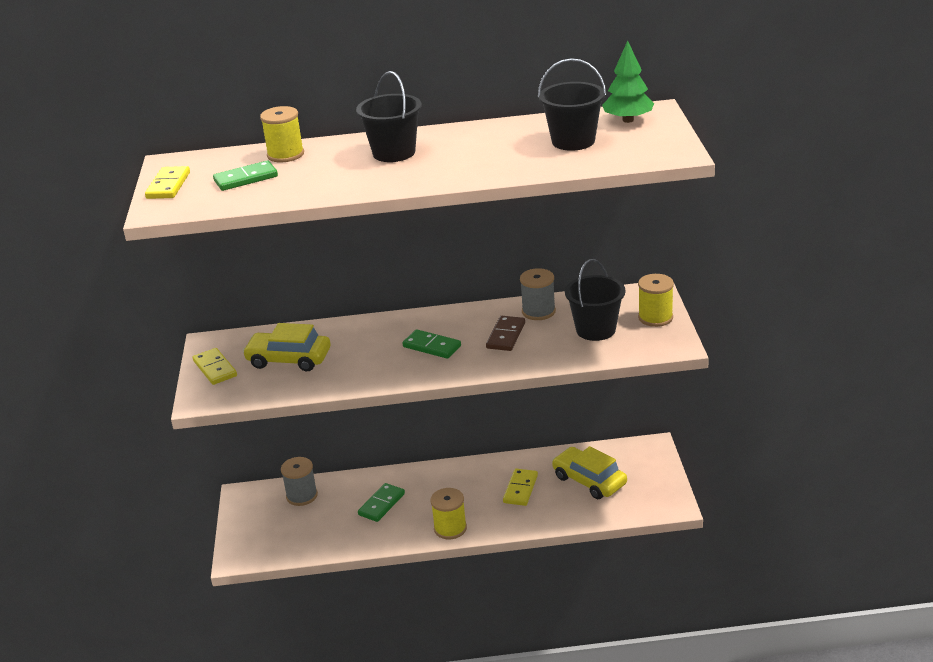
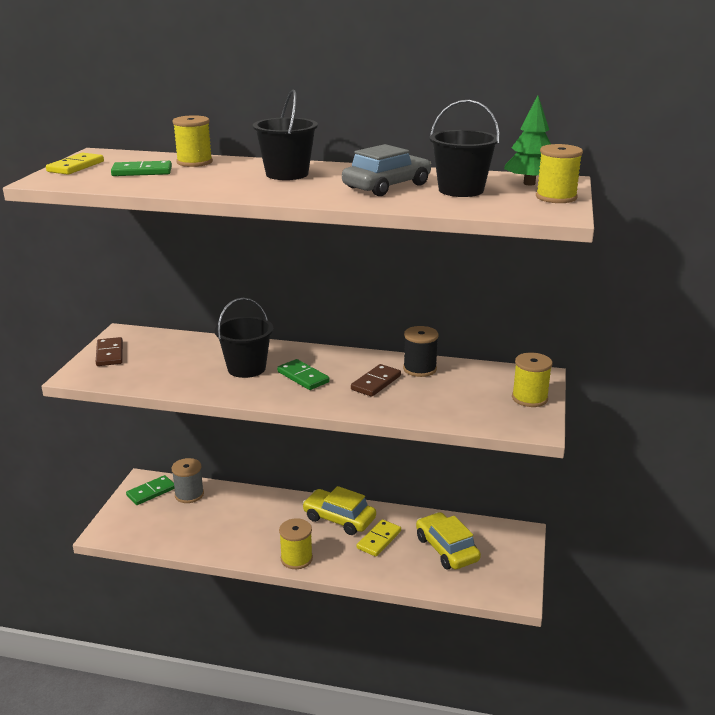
camera: 15 degrees right, 5 degrees down
(215, 369) = (109, 354): yellow domino -> brown domino
(289, 359) = (174, 360): yellow car -> yellow car (339, 519)
(381, 504) = (250, 520): green domino -> green domino (151, 492)
(502, 150) = (387, 186): none -> grey car
(538, 311) = (419, 369): grey spool -> black spool
(595, 330) = (464, 396): black bucket -> black bucket (246, 368)
(662, 133) = (556, 197): none -> yellow spool

